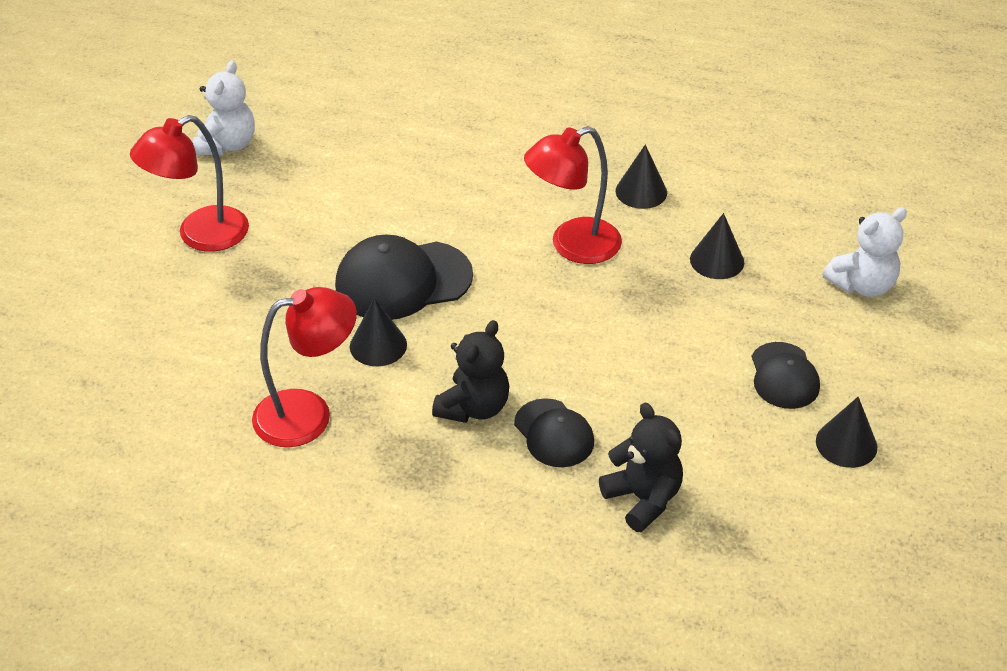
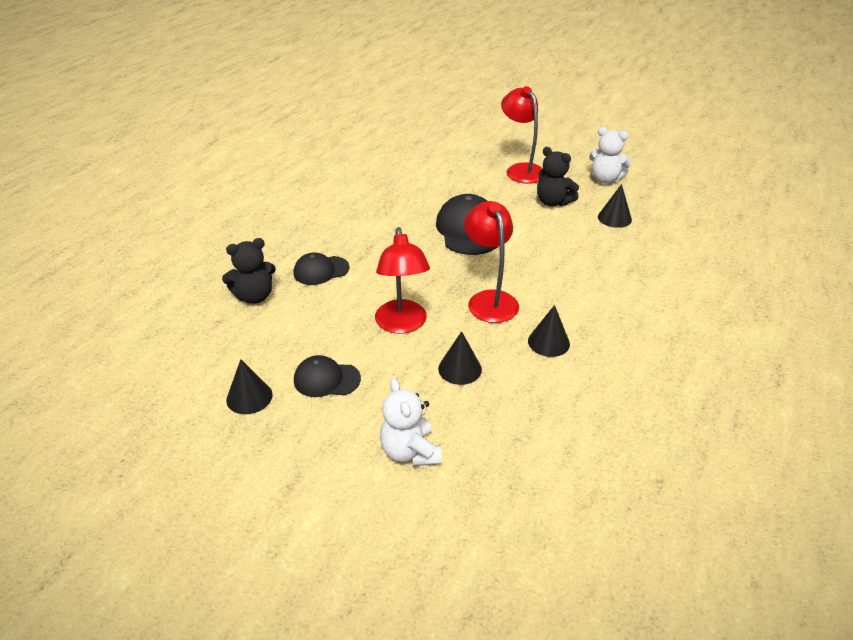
camera: 100 degrees right, 5 degrees down
(308, 414) = (371, 195): red lamp -> red lamp (402, 325)
(378, 345) = (415, 218): black cone -> black cone (614, 218)
(473, 407) = (354, 245): black teddy bear -> black teddy bear (553, 202)

